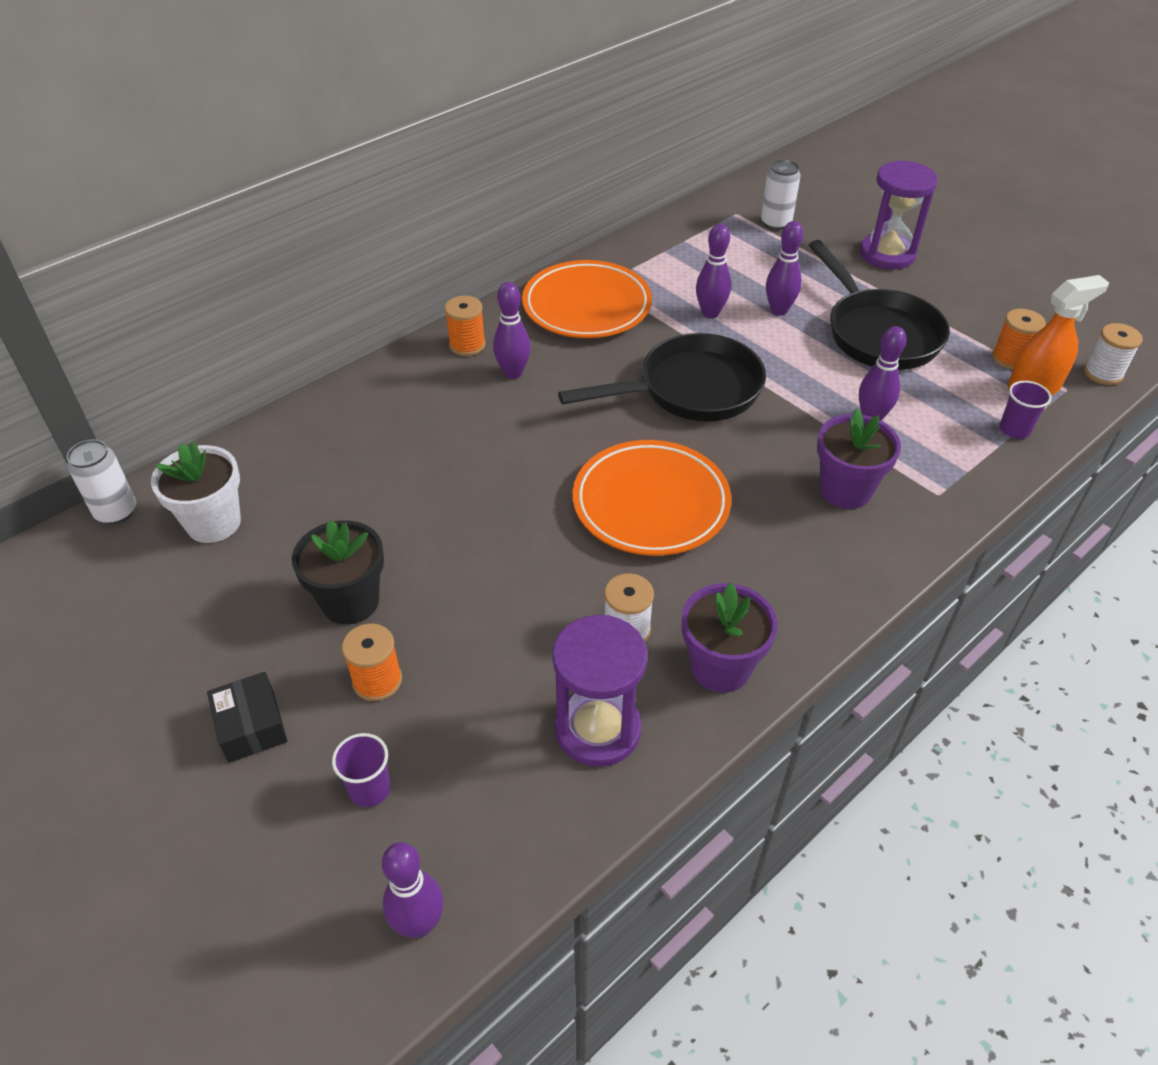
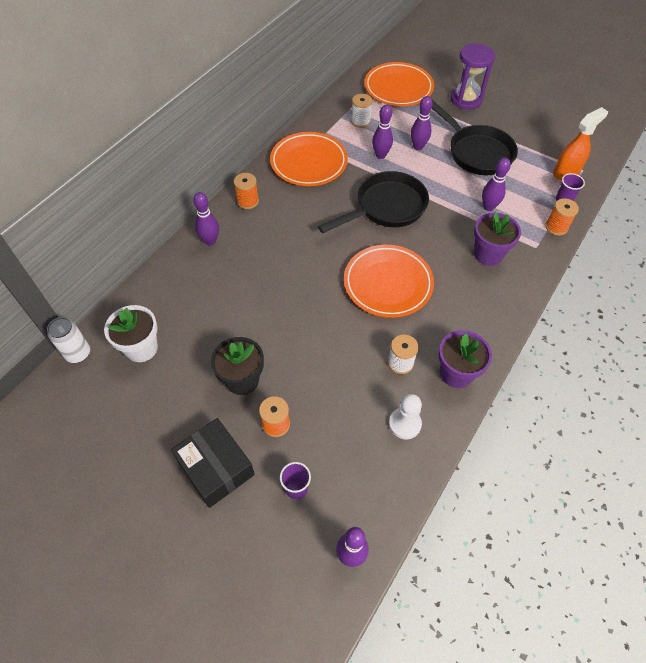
camera: 15 degrees left, 10 degrees up
(251, 726) = (216, 468): black box -> black box, size x1.61
(513, 373) = (281, 215): purple bowling pin -> purple bowling pin (210, 241)
(598, 729) = (404, 424): purple hourglass -> white pawn
(776, 223) = (398, 88): white can -> orange plate
(1010, 358) = (549, 156): orange spool -> orange spool (556, 227)
(1103, 373) = (598, 157): white spool -> white spool (360, 121)

